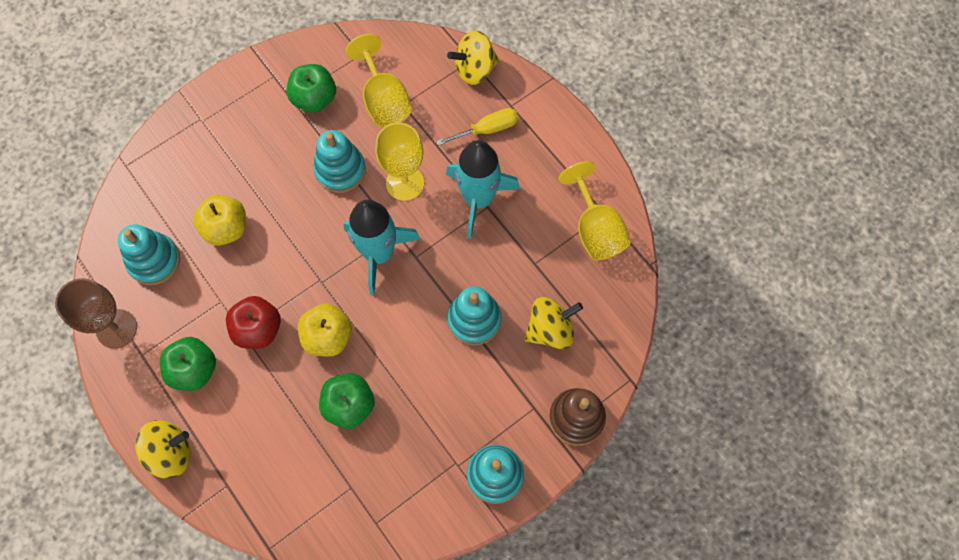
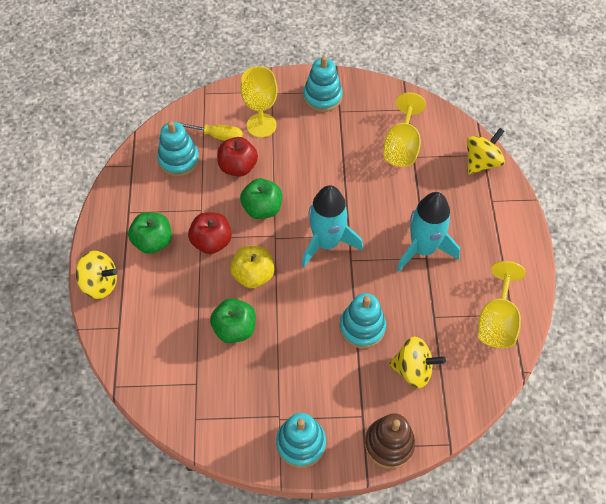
camera: 35 degrees right, 10 degrees down
(116, 328) = (125, 187): brown goblet -> none
(226, 228) = (238, 167): yellow apple -> red apple
(314, 99) = (355, 120): green apple -> green apple (262, 208)
(340, 170) = (339, 174): turquoise stacking toy -> turquoise stacking toy (322, 97)
(405, 183) = (378, 208): yellow goblet -> yellow goblet (261, 125)
(474, 69) = (481, 162): yellow spinning top -> yellow spinning top turned 120 degrees clockwise
(487, 129) = (462, 206): yellow screwdriver -> yellow screwdriver (218, 136)

